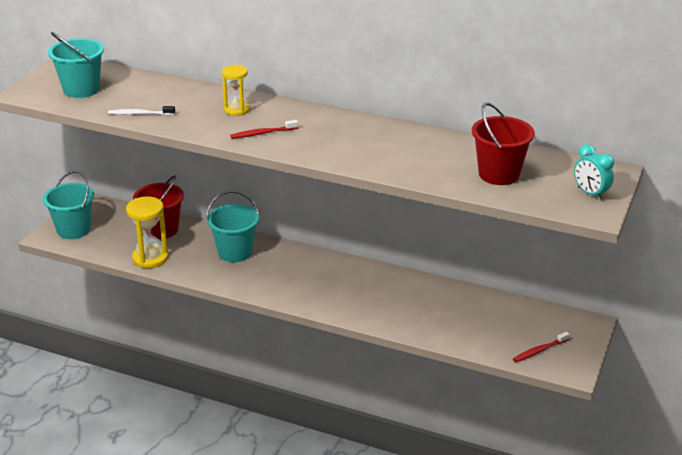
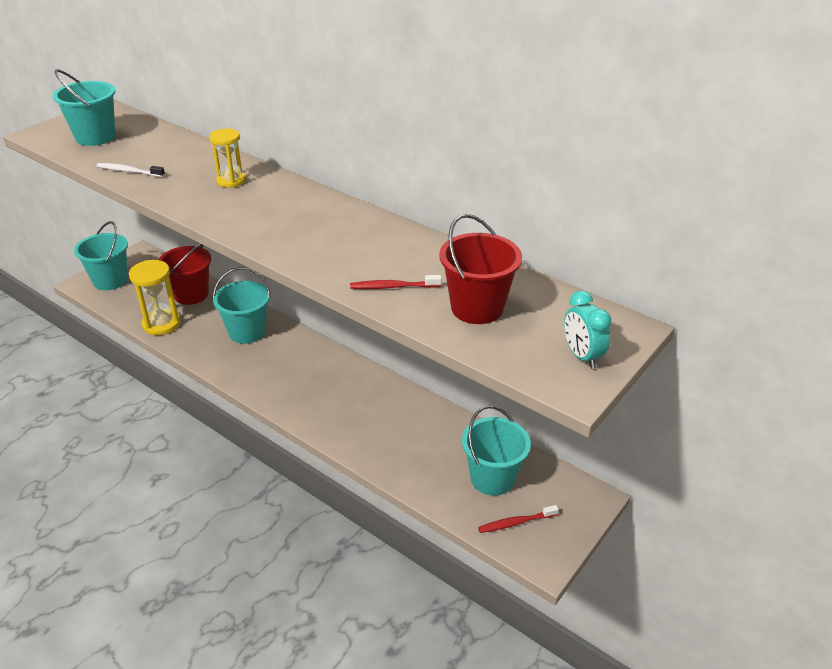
camera: 15 degrees right, 5 degrees up
(262, 133) = (237, 212): red toothbrush -> red toothbrush (393, 287)
(506, 324) = (492, 478): none -> turquoise bucket

